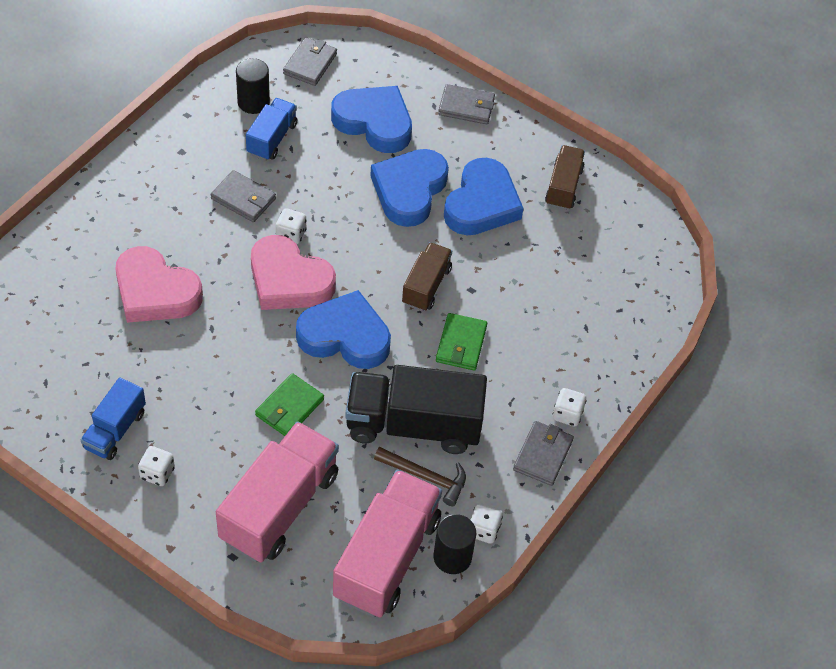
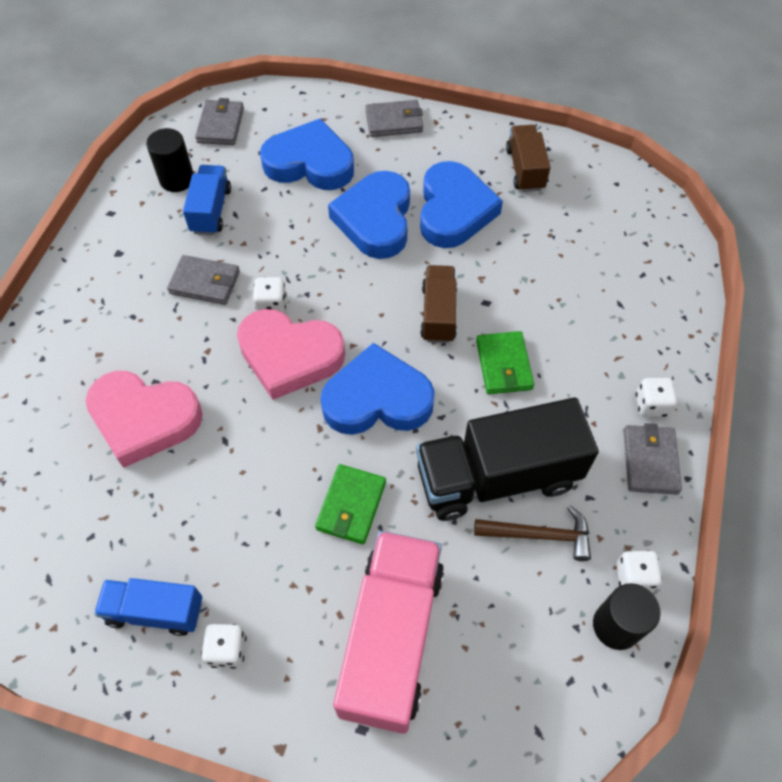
camera: 15 degrees left, 5 degrees up
(115, 430) = (155, 611): blue truck -> blue truck turned 90 degrees clockwise
(387, 558) = (544, 657): pink truck -> none

